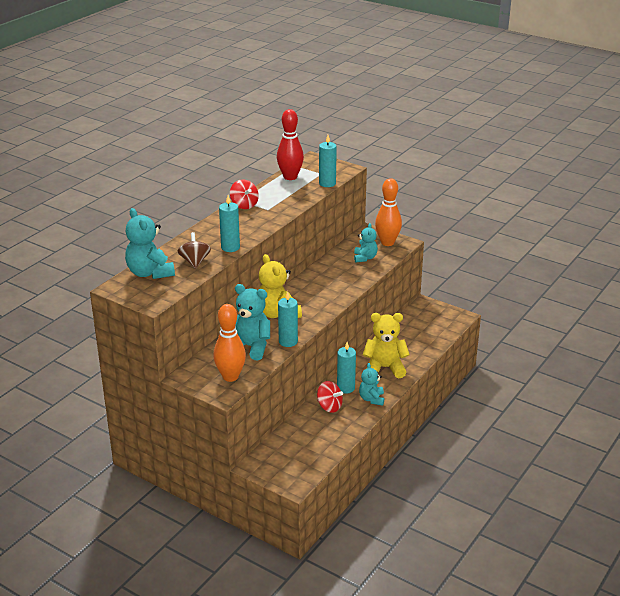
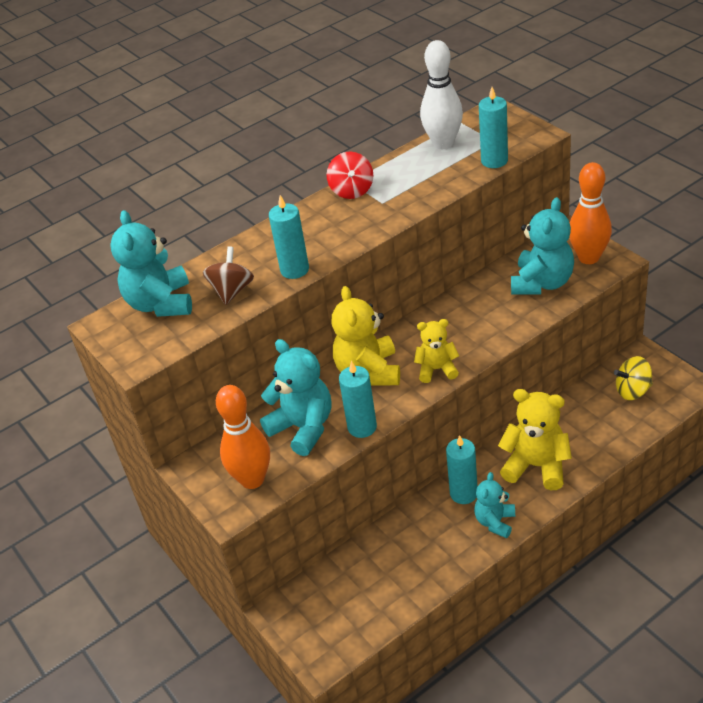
camera: 25 degrees right, 10 degrees up
(290, 177) = (443, 143): red bowling pin -> white bowling pin
(321, 307) = (437, 369): none -> yellow teddy bear
(329, 406) = (426, 524): red spinning top -> none
(365, 258) = (542, 283): turquoise teddy bear -> turquoise teddy bear, size x1.64
(426, 322) = (633, 391): none -> yellow spinning top

